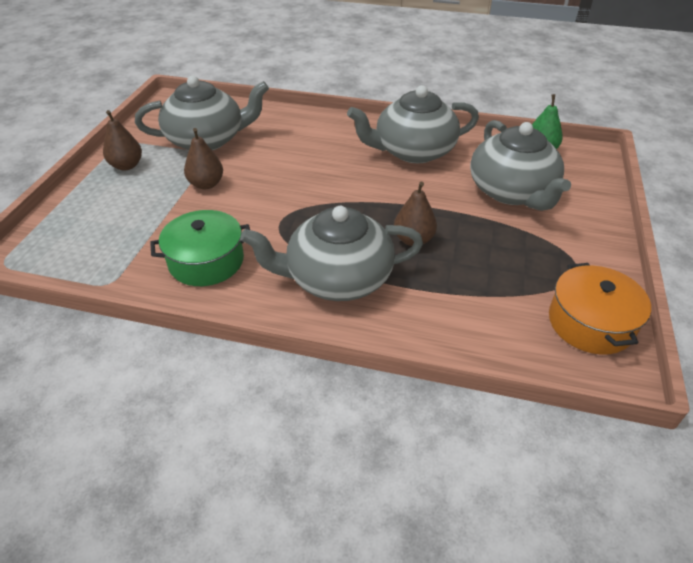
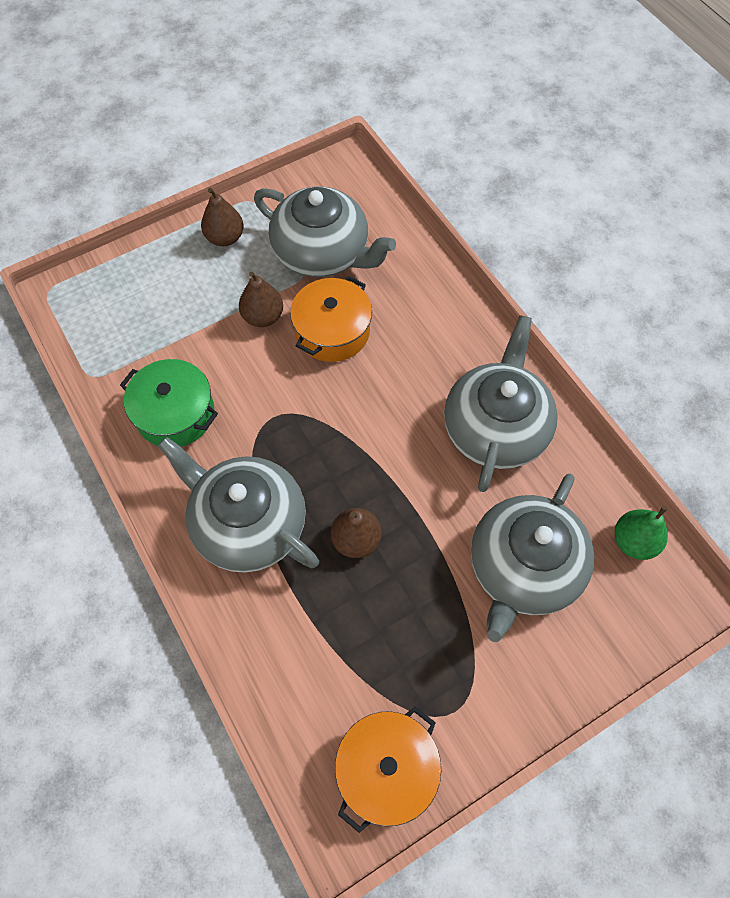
camera: 45 degrees right, 20 degrees up
(262, 166) = (332, 331): none -> orange pot
(413, 151) = (495, 427): grey teapot -> grey teapot turned 75 degrees clockwise

